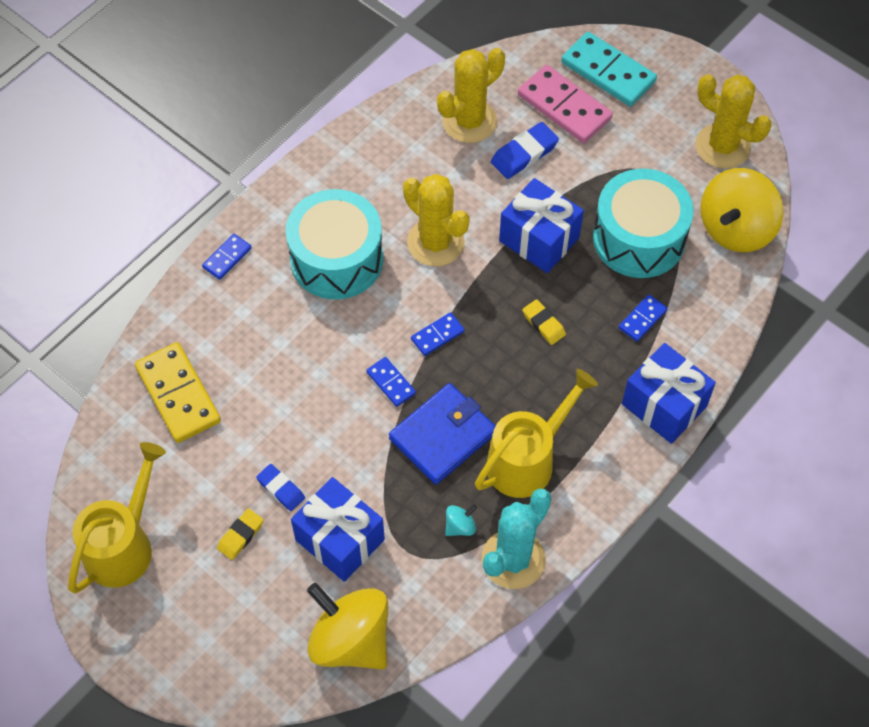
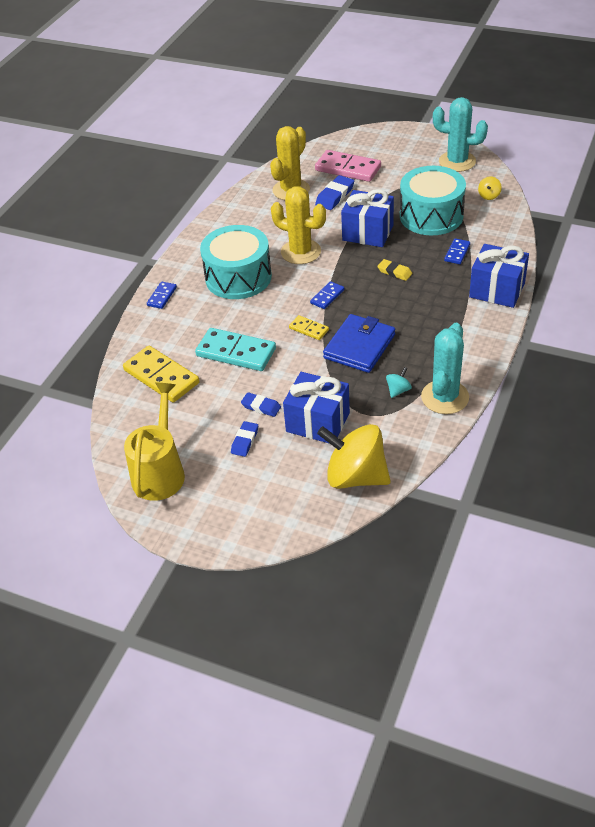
camera: 15 degrees left, 15 degrees down
(240, 535) = (245, 441): yellow eraser -> blue eraser
(390, 383) = (309, 329): blue domino -> yellow domino
(528, 459) = (424, 342): yellow watering can -> none
(608, 72) = (366, 147): turquoise domino -> turquoise domino (236, 352)
(722, 146) = (457, 161): yellow cactus -> turquoise cactus
(736, 228) = (489, 196): yellow spinning top -> yellow spinning top, size x0.40

